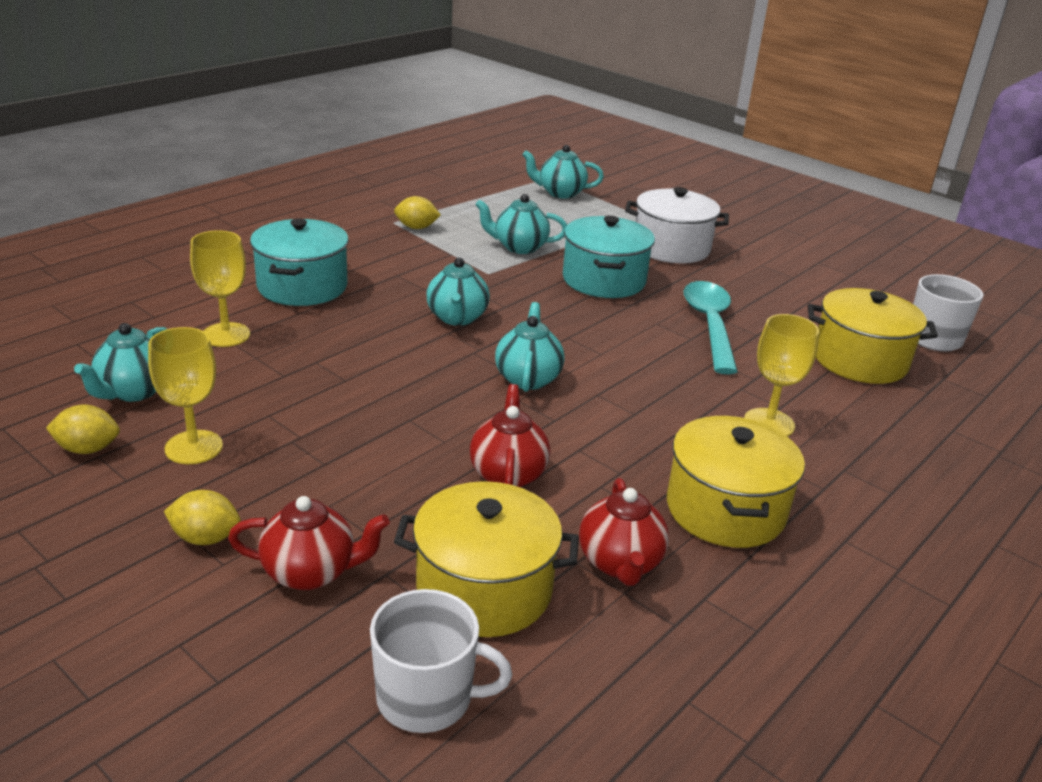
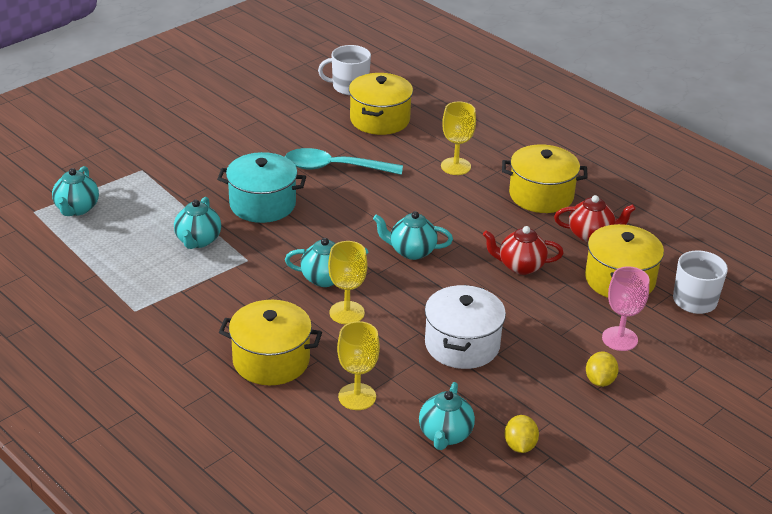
camera: 85 degrees left, 5 degrees up
(133, 391) = (445, 435): turquoise teapot -> turquoise teapot turned 75 degrees clockwise
(194, 447) = (511, 396): yellow goblet -> yellow goblet (347, 313)
(302, 286) = (271, 360): turquoise pot -> yellow pot
(311, 572) = (619, 339): red teapot -> pink goblet
(416, 227) = (150, 296): yellow lemon -> none
(671, 248) = (204, 165): white pot -> white pot (462, 345)

